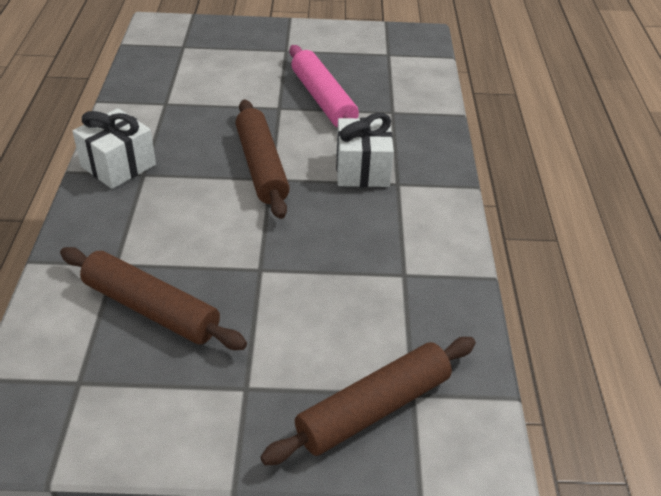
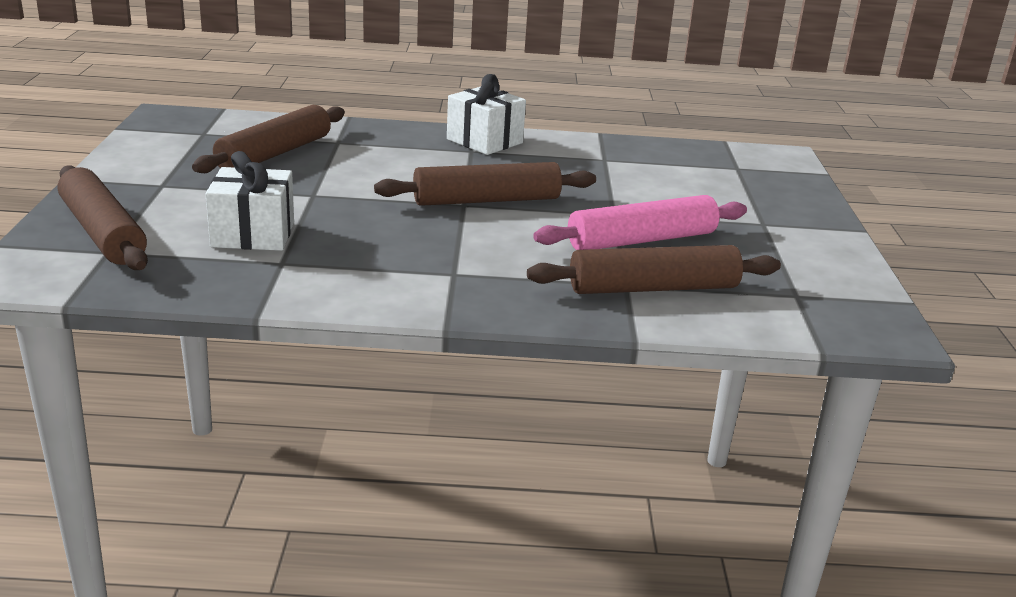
camera: 90 degrees right, 15 degrees down
(362, 170) = (482, 254): white gift -> white gift (253, 234)
(395, 102) = (653, 288): none -> brown rolling pin

